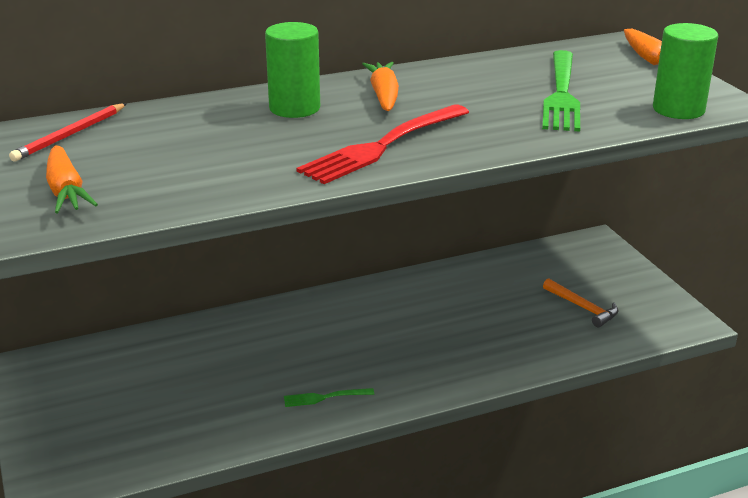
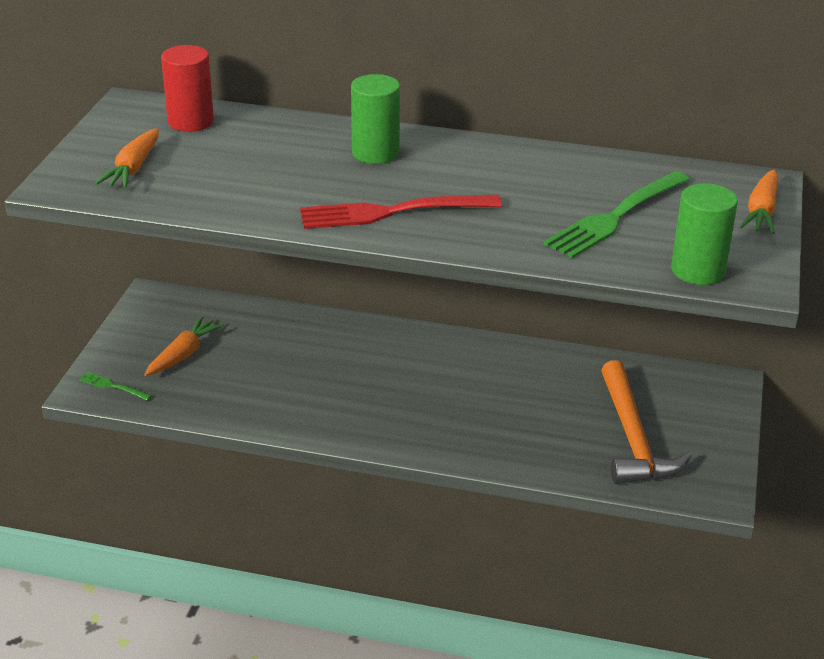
camera: 35 degrees right, 5 degrees up
(70, 135) = (190, 121): red pencil -> red cylinder
(325, 397) = (330, 415): green fork -> green fork (113, 386)
(384, 95) = (461, 165): orange carrot -> orange carrot (184, 354)
(583, 308) = (633, 438): orange hammer -> orange hammer, size x1.94

